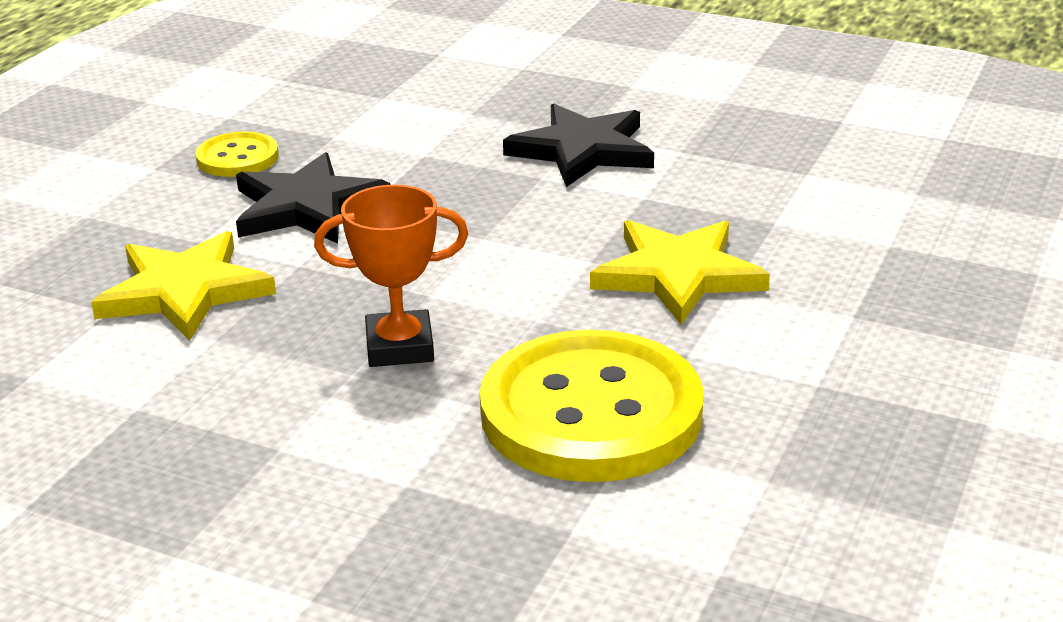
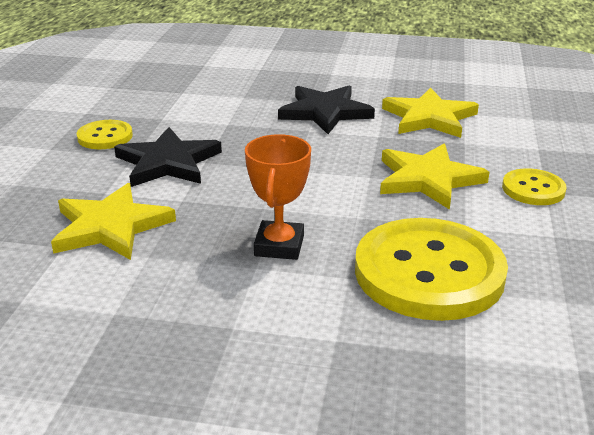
camera: 15 degrees left, 0 degrees up
(400, 347) = (279, 246): orange trophy -> orange trophy turned 60 degrees counterclockwise
(743, 175) = (429, 118): none -> yellow star
(834, 309) = (533, 189): none -> yellow button

